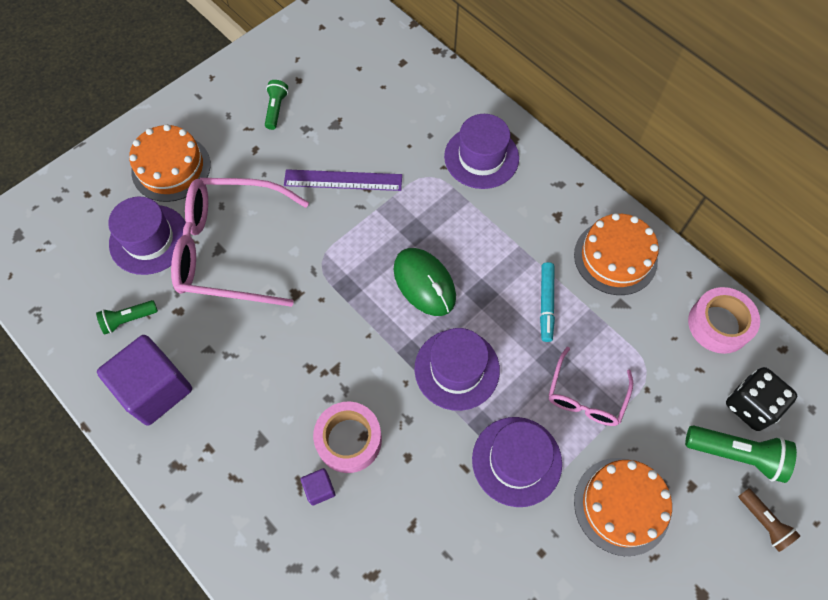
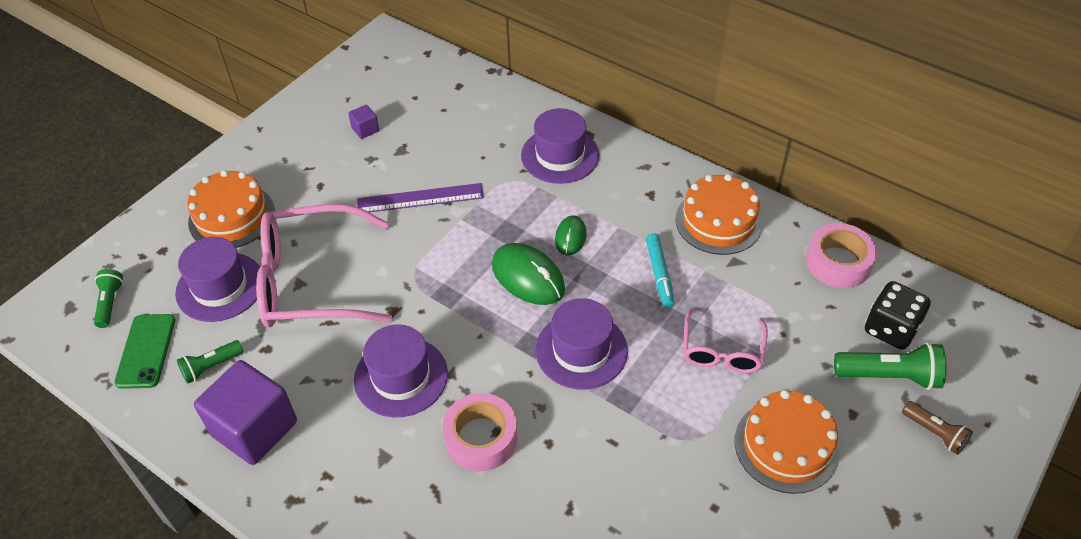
camera: 10 degrees left, 15 degrees down
(76, 292) = (146, 351): none -> green phone
(276, 109) = (335, 146): green flashlight -> green flashlight (110, 303)
(319, 489) = (459, 492): purple cube -> purple cube (365, 129)
(472, 248) = (570, 237): none -> green mouse
(516, 461) = (666, 424): purple hat -> purple hat (401, 377)

